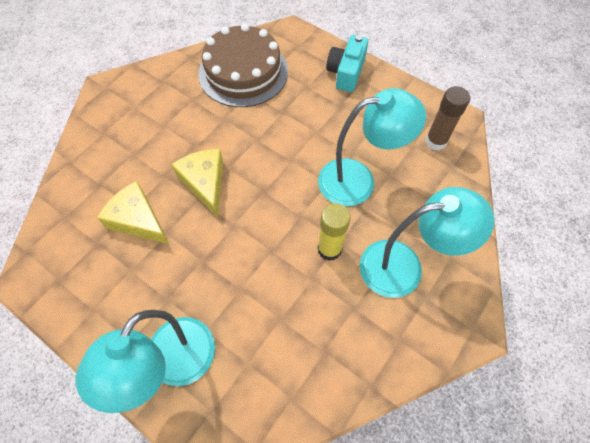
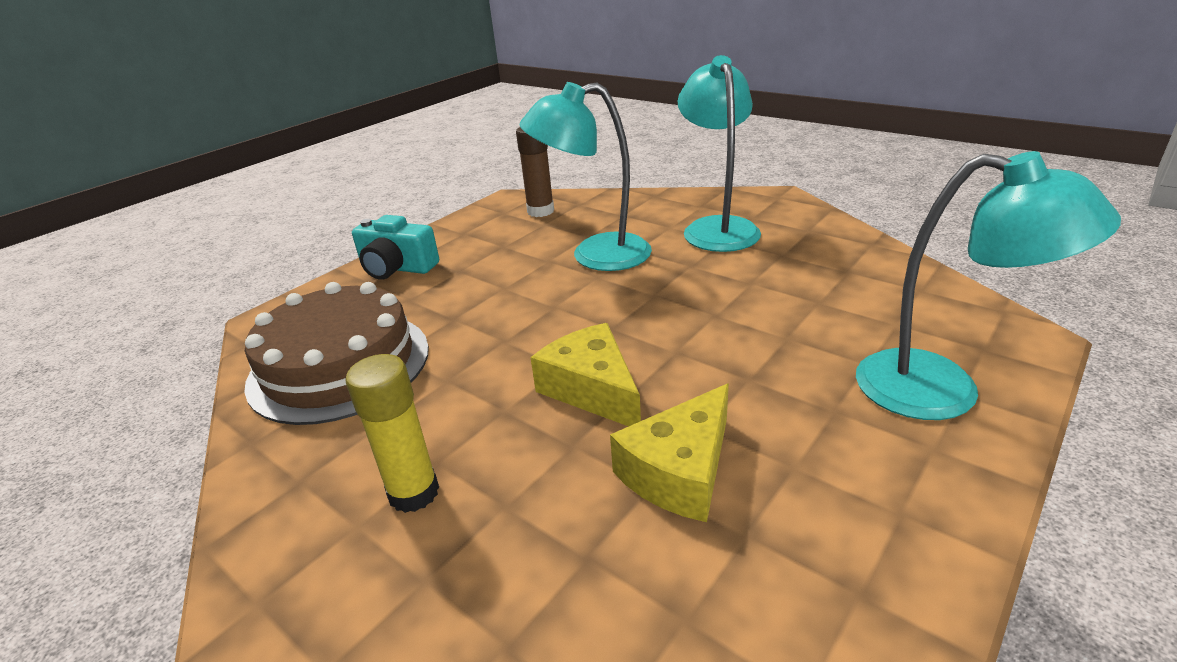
camera: 85 degrees left, 30 degrees down
(205, 183) = (592, 389): yellow cheese -> yellow cheese turned 75 degrees clockwise
(329, 249) = (704, 272): yellow glue stick -> yellow glue stick (414, 493)
(358, 180) = (595, 255): turquoise lamp -> turquoise lamp turned 90 degrees counterclockwise

